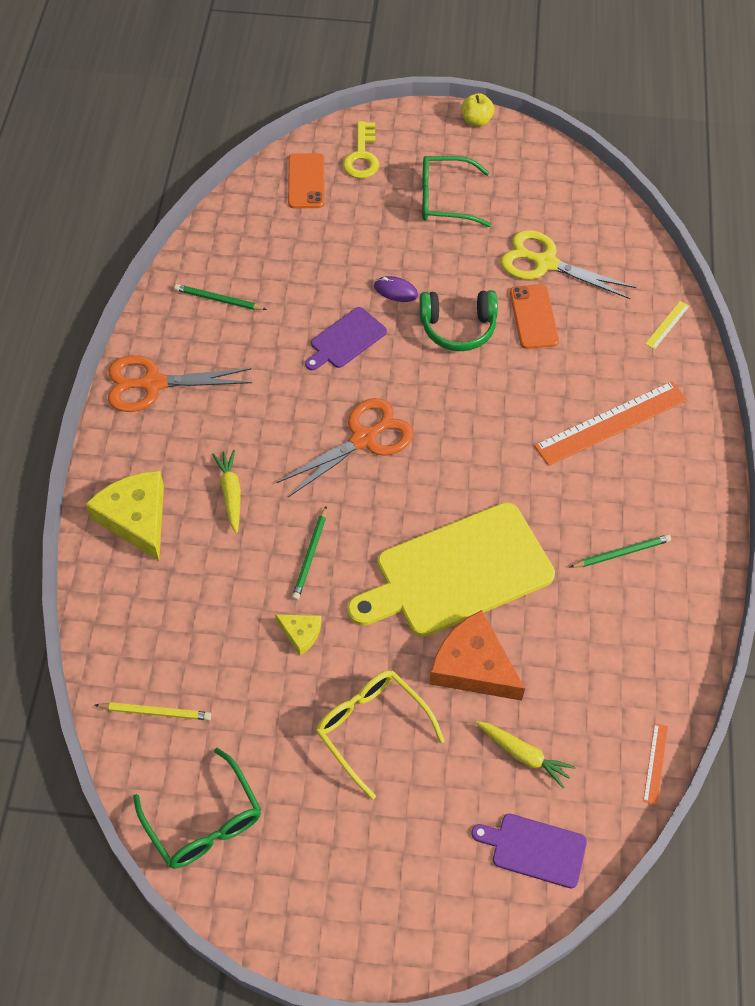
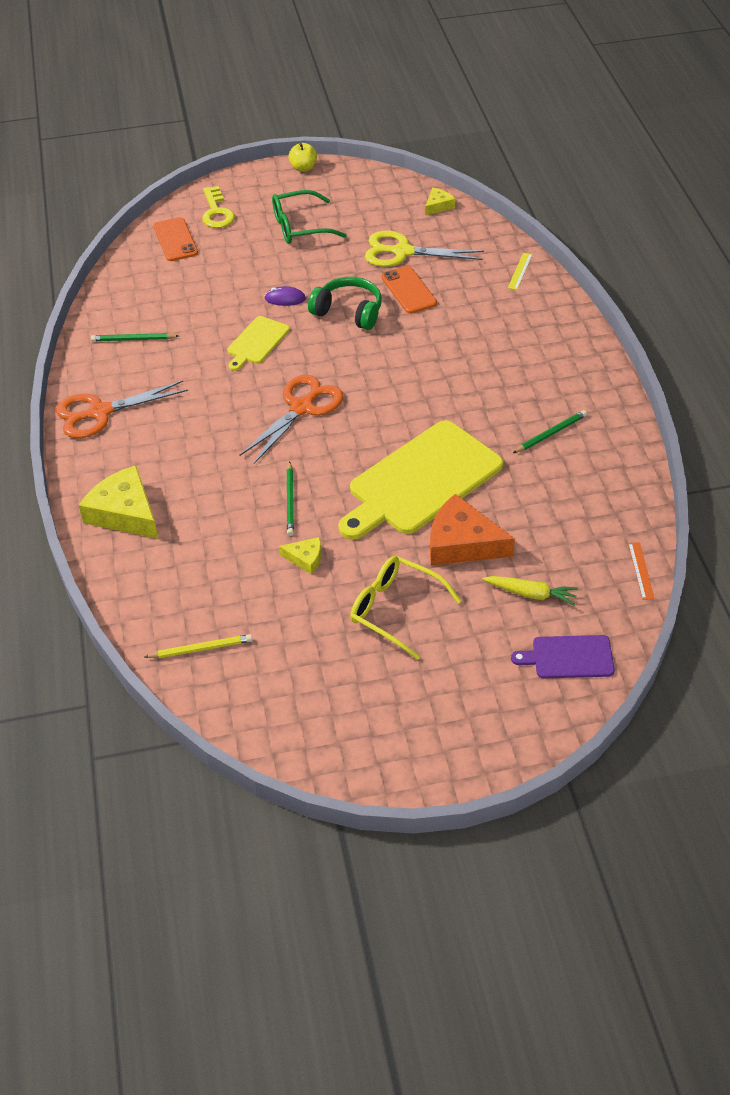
camera: 15 degrees left, 10 degrees down
(204, 821) = (277, 716): green glasses -> none
(231, 493) = (202, 474): yellow carrot -> none
(346, 339) = (257, 342): purple cutting board -> yellow cutting board
(458, 327) = (348, 312): green headphones -> green headphones turned 135 degrees counterclockwise
(607, 211) = (438, 205): none -> yellow cheese
(611, 422) = (503, 347): orange ruler -> none

